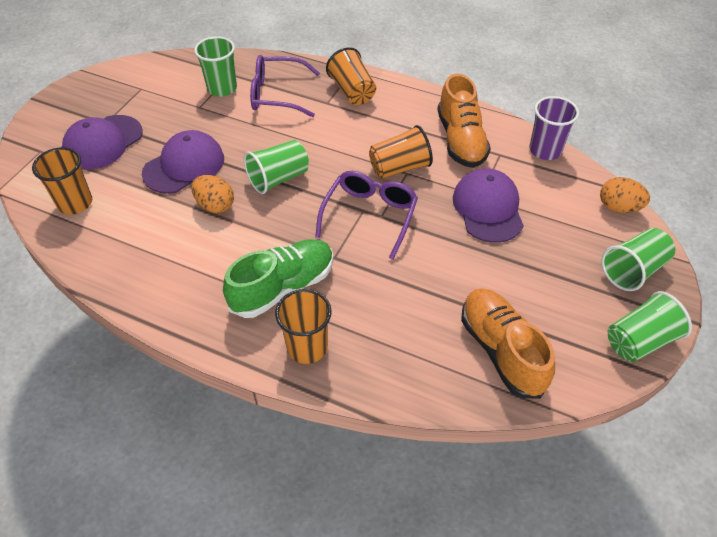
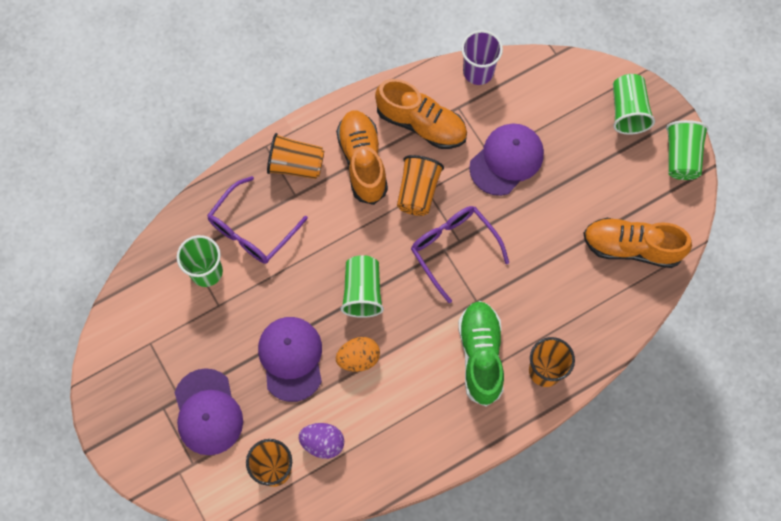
camera: 55 degrees left, 20 degrees up
(119, 221) = (322, 443): none -> purple egg
(392, 124) = (362, 162): none -> orange shoe
(488, 208) = (506, 160): purple cap -> purple cap turned 105 degrees clockwise
(618, 207) = (569, 71): orange egg -> none

